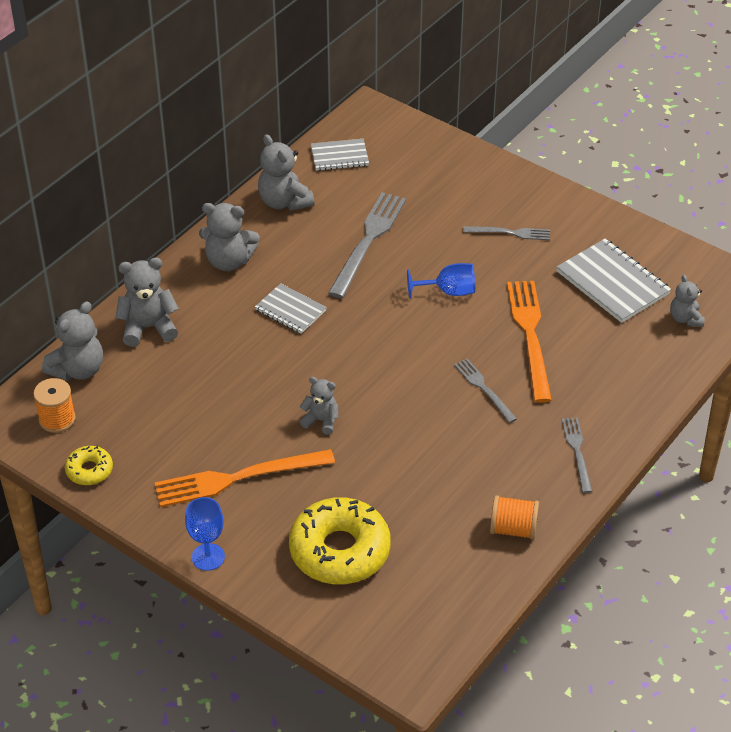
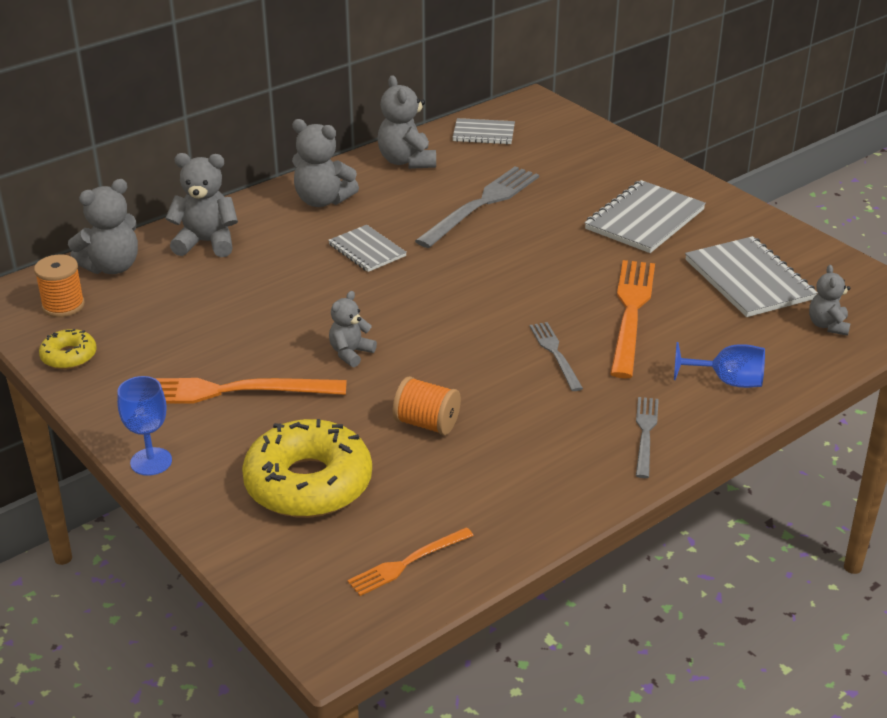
camera: 15 degrees right, 10 degrees down
(321, 420) = (350, 353): grey teddy bear -> grey teddy bear turned 90 degrees counterclockwise
(441, 603) = (407, 563): none -> orange fork
(449, 291) = (552, 260): blue goblet -> blue goblet (728, 381)
(510, 233) = (644, 219): grey fork -> grey notebook
(513, 529) = (532, 500): orange spool -> orange spool (427, 423)

